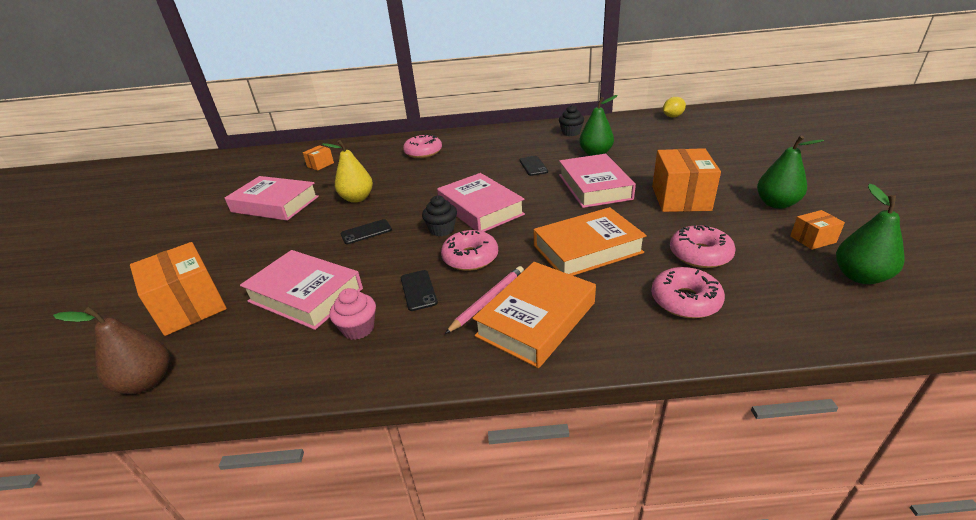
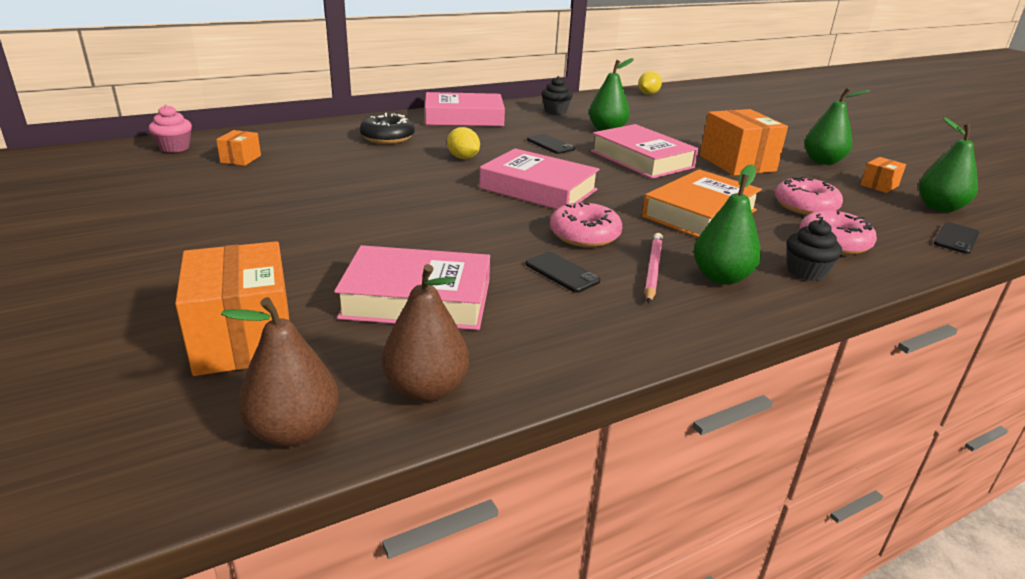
camera: 30 degrees left, 5 degrees down
(190, 306) = (243, 339): orange box -> orange box turned 45 degrees clockwise
(238, 371) = (426, 389): none -> brown pear
(275, 204) = (225, 209): pink book -> pink book (464, 117)
(357, 198) = (354, 192): yellow pear -> none
(358, 328) = (534, 319): pink cupcake -> pink cupcake (174, 148)
(366, 232) = (416, 225): black phone -> black phone (956, 238)
(423, 152) = (387, 138): pink donut -> black donut
(442, 230) = (516, 213): black cupcake -> black cupcake (806, 272)
(456, 174) = (463, 158): none -> yellow lemon
(536, 319) = (721, 277): orange book -> green pear

